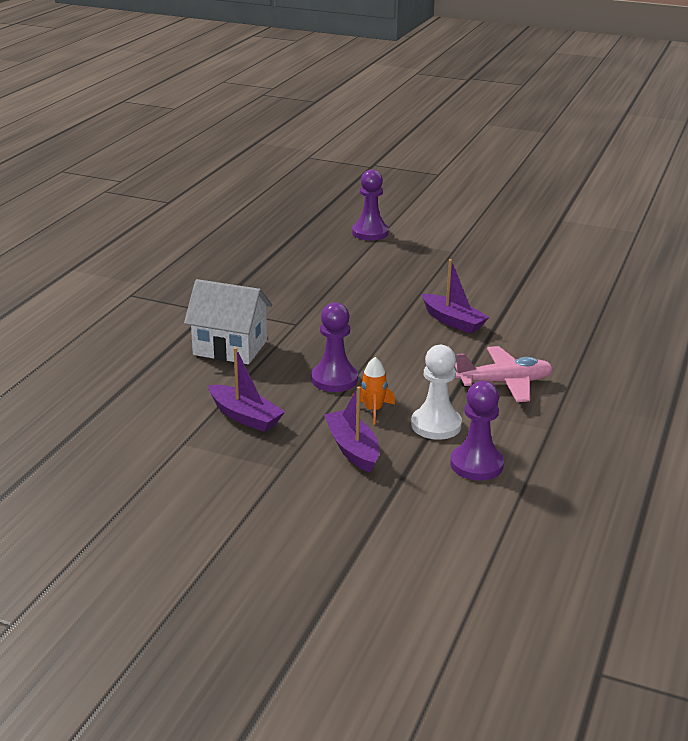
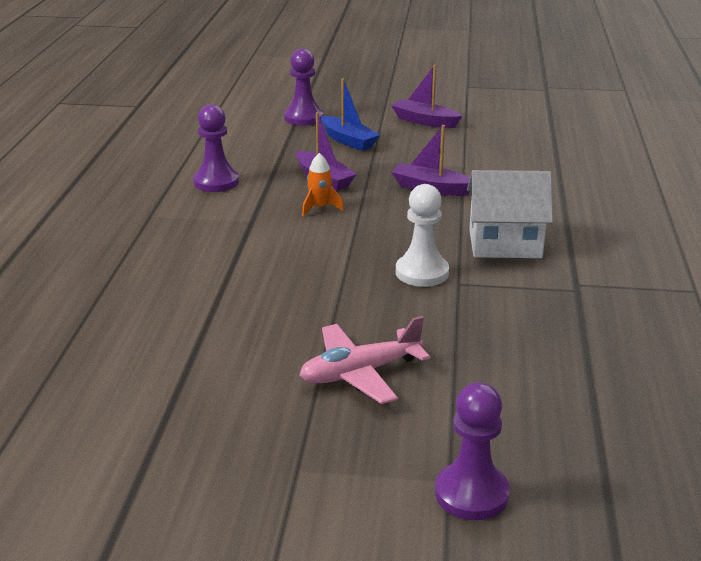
camera: 165 degrees right, 0 degrees up
(290, 512) = (348, 141): none -> blue boat
(334, 379) = (372, 229): purple pawn -> purple pawn (303, 118)
(436, 425) = (257, 204): white pawn -> white pawn (422, 273)
(453, 321) = (265, 317): purple boat -> purple boat (425, 121)
(504, 383) = (194, 250): pink plane -> pink plane (360, 373)

